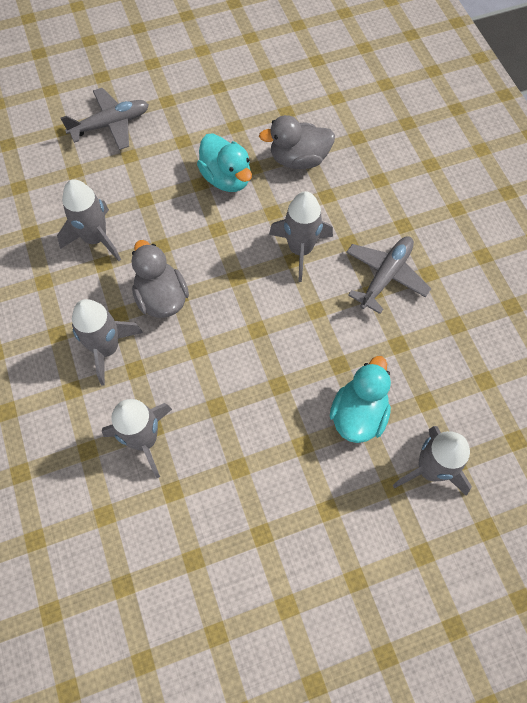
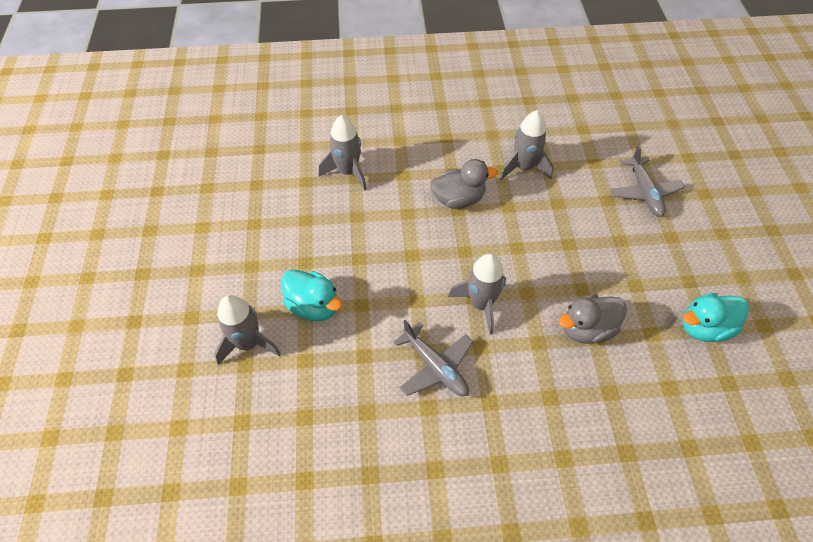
camera: 105 degrees right, 10 degrees down
(107, 348) = (425, 162): grey rocket -> none
(226, 178) = (571, 265): turquoise duck -> turquoise duck (704, 327)
(298, 159) = (587, 329): grey duck -> grey duck turned 120 degrees counterclockwise

